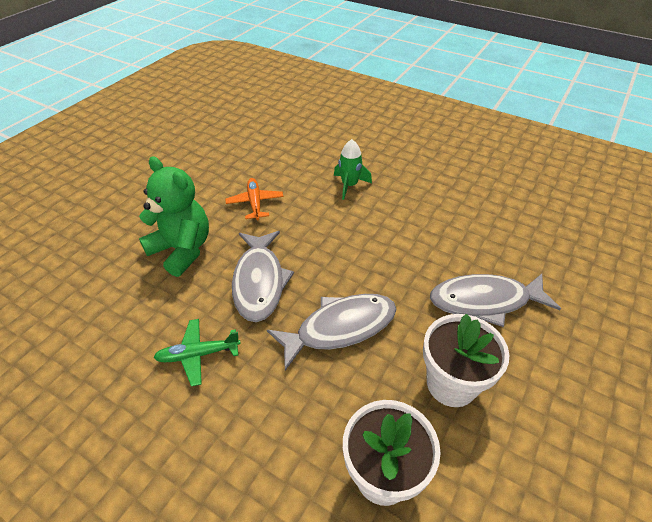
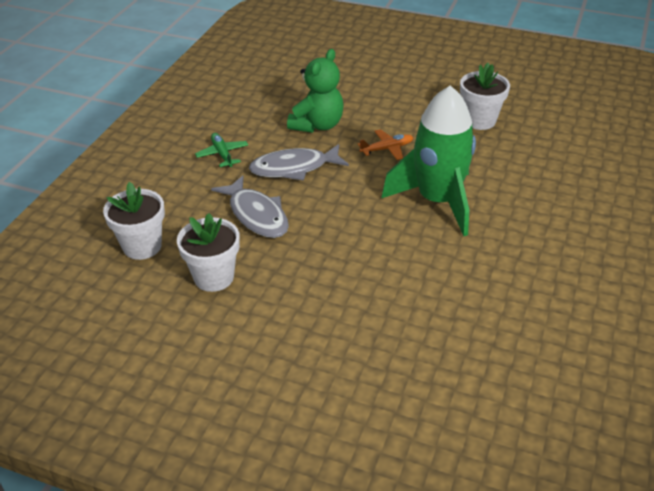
camera: 80 degrees right, 5 degrees down
(237, 139) = (479, 120): none -> white flower pot
(349, 185) = (437, 201): green rocket -> green rocket, size x2.35
(485, 301) = (303, 298): grey fish -> none

